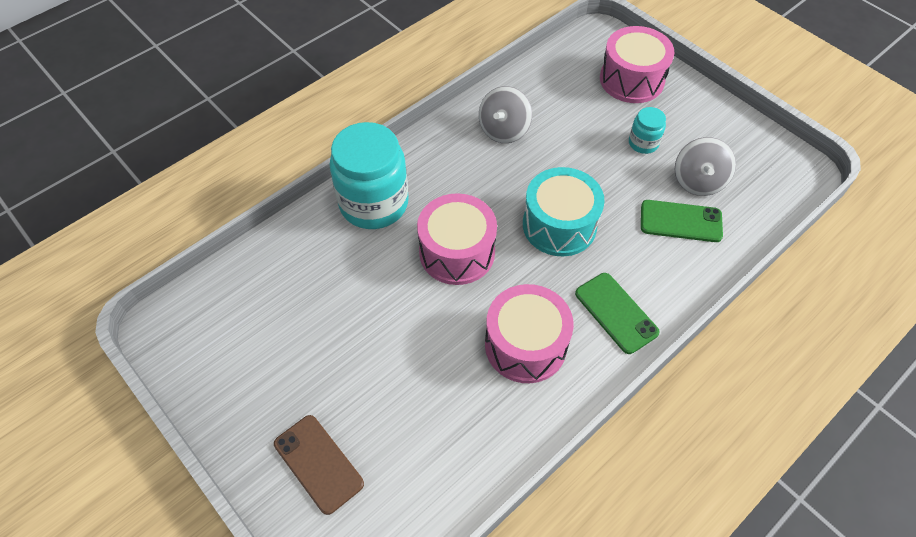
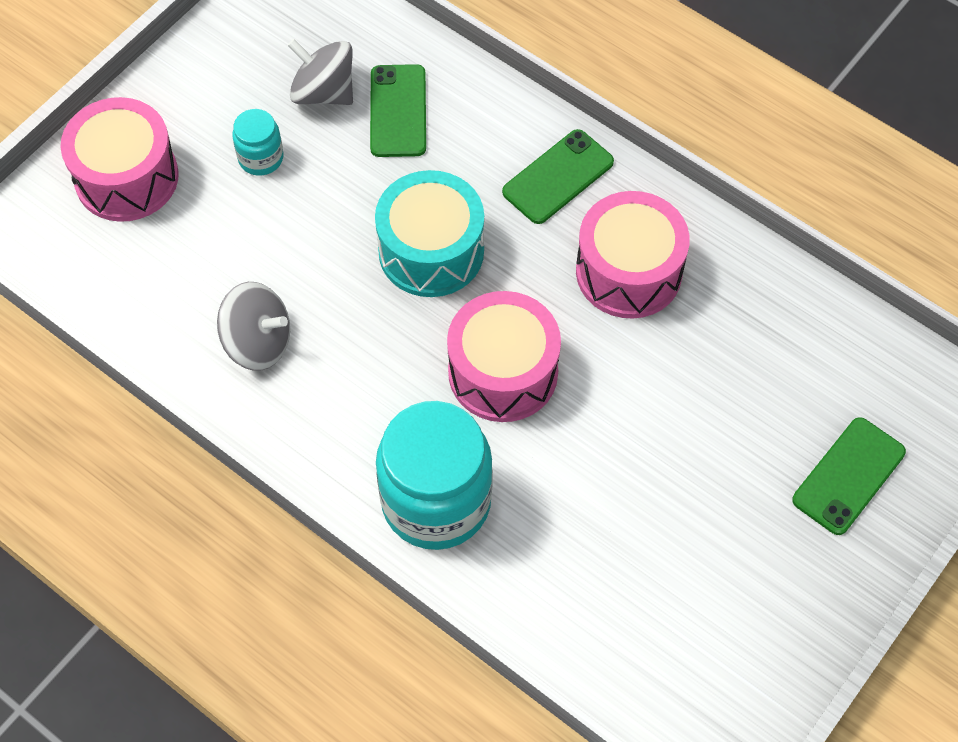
camera: 100 degrees left, 5 degrees up
(318, 464) = (848, 476): brown phone -> green phone
(698, 181) = (323, 92): grey spinning top -> grey spinning top turned 150 degrees counterclockwise

